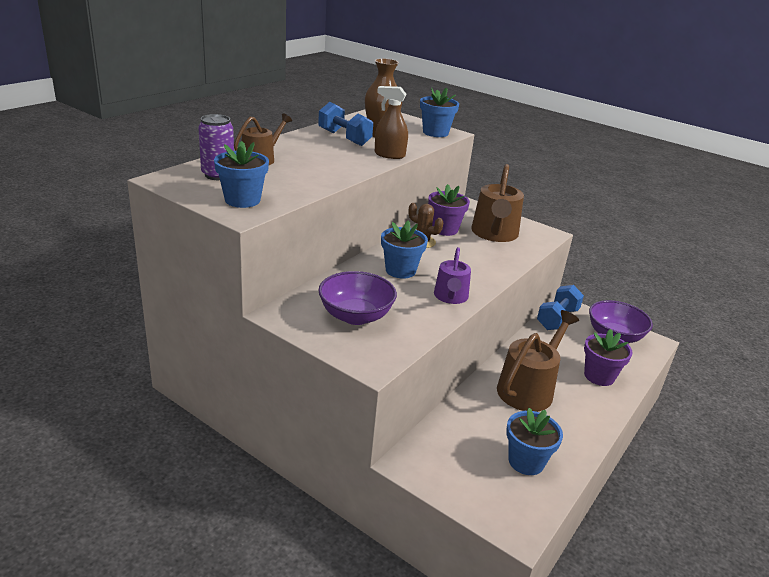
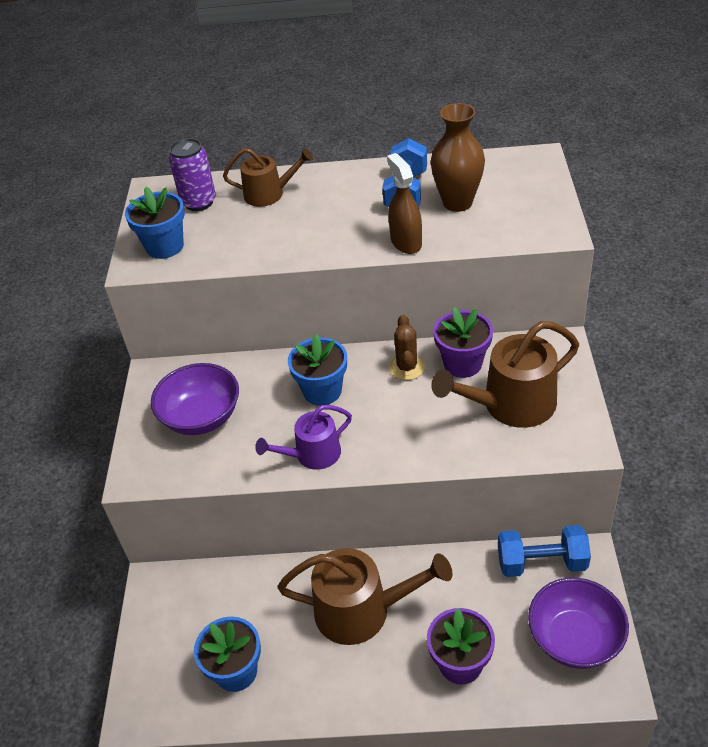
camera: 60 degrees right, 15 degrees up
(435, 133) = (538, 225): blue flower pot -> none

